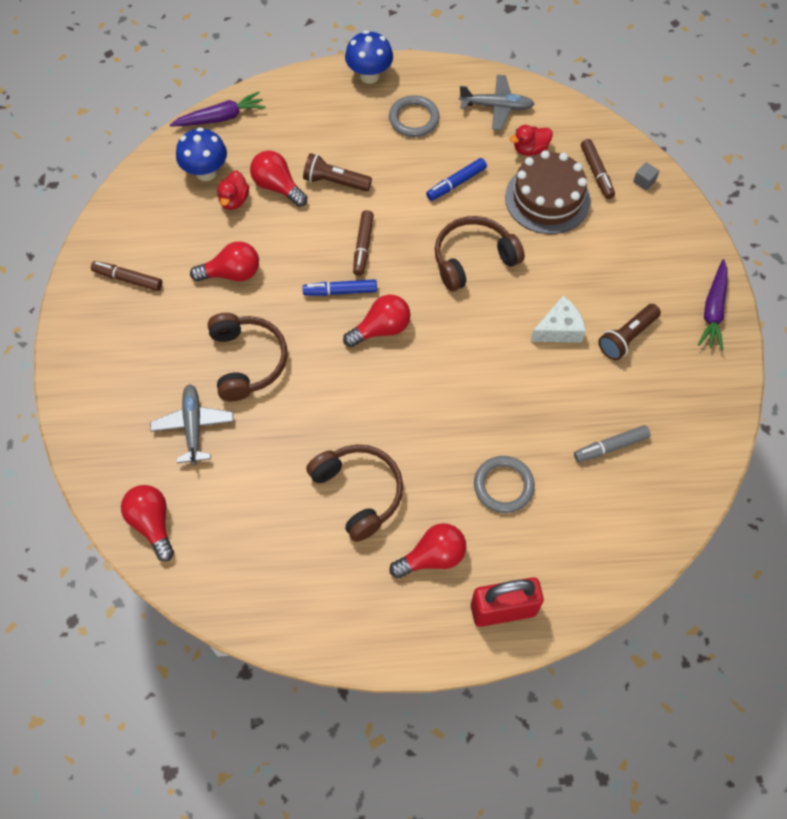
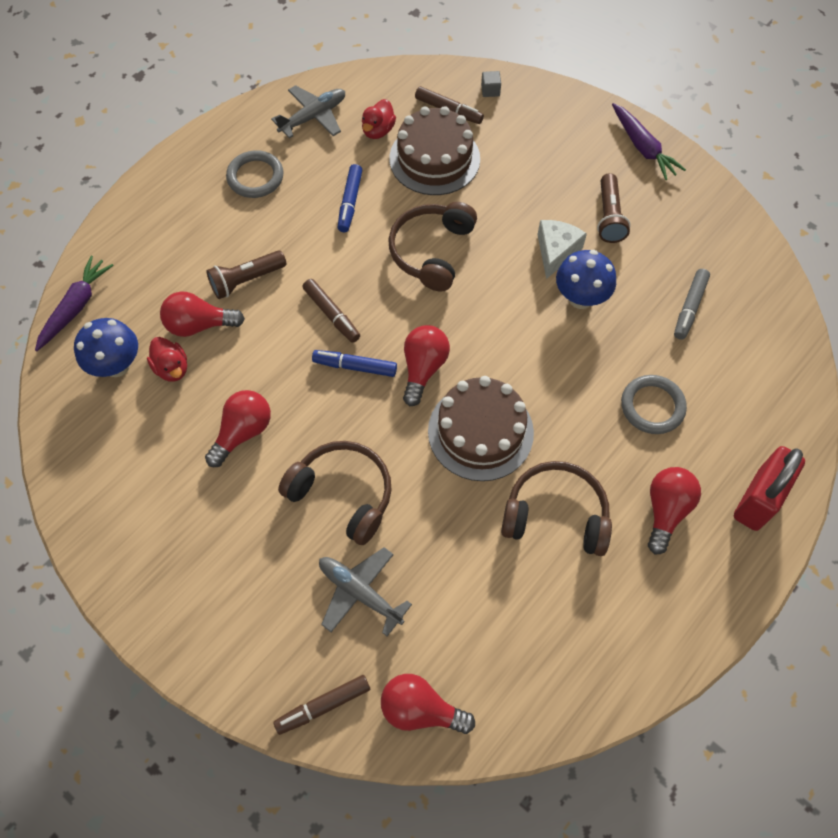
camera: 45 degrees left, 0 degrees up
(128, 279) = (150, 521): brown marker -> brown marker (323, 705)
(341, 291) = (355, 367): blue marker -> blue marker turned 60 degrees clockwise
(369, 76) = (175, 170): blue mushroom -> blue mushroom (580, 298)
(371, 399) = (480, 432): none -> brown cake

